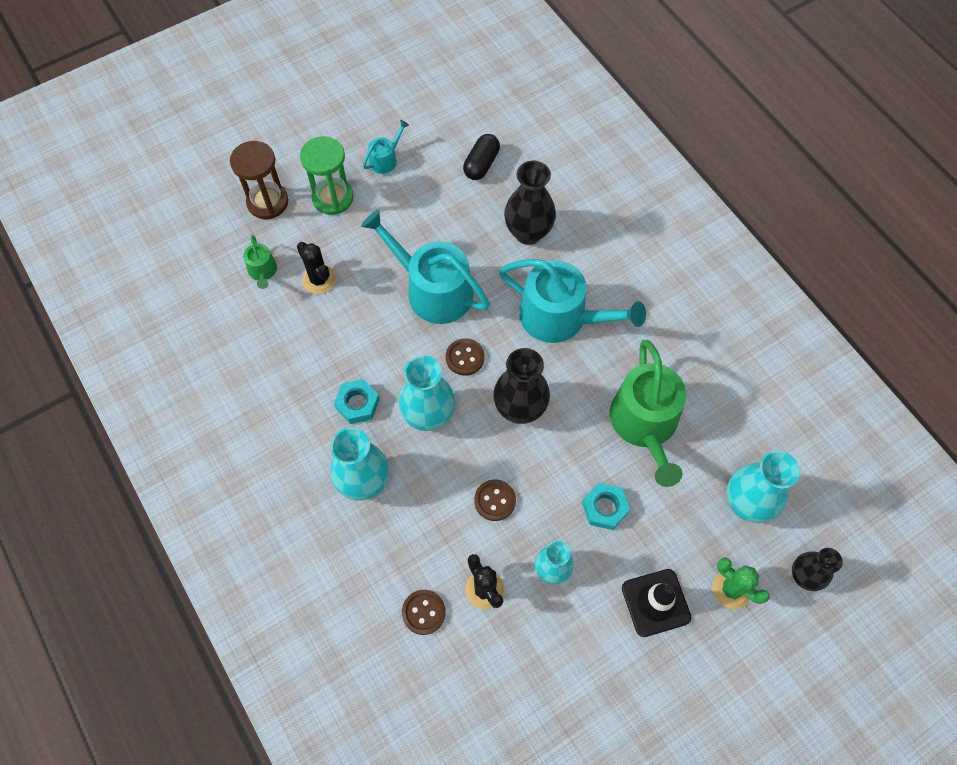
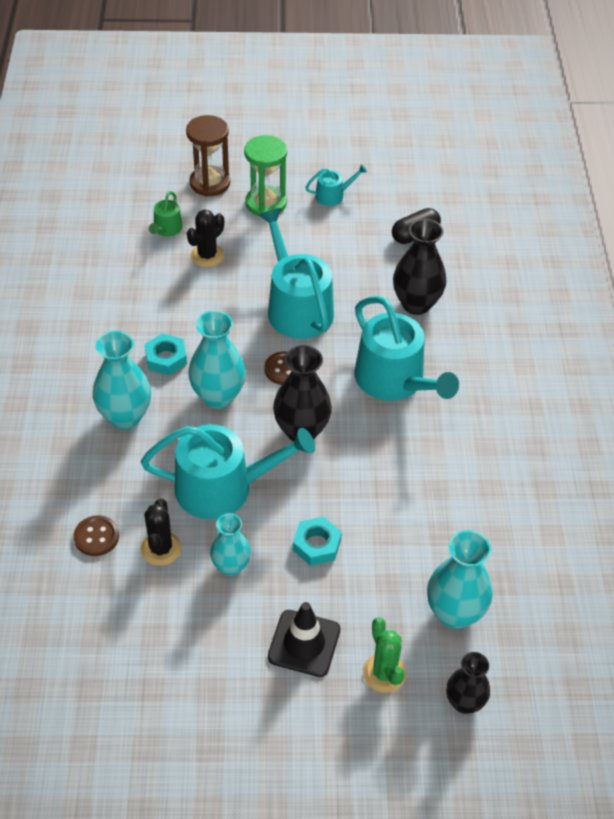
camera: 30 degrees right, 15 degrees down
(319, 279) = (207, 256): black cactus -> black cactus turned 45 degrees clockwise
(495, 500) = (223, 487): brown button -> turquoise watering can
(645, 425) = (406, 501): green watering can -> none

